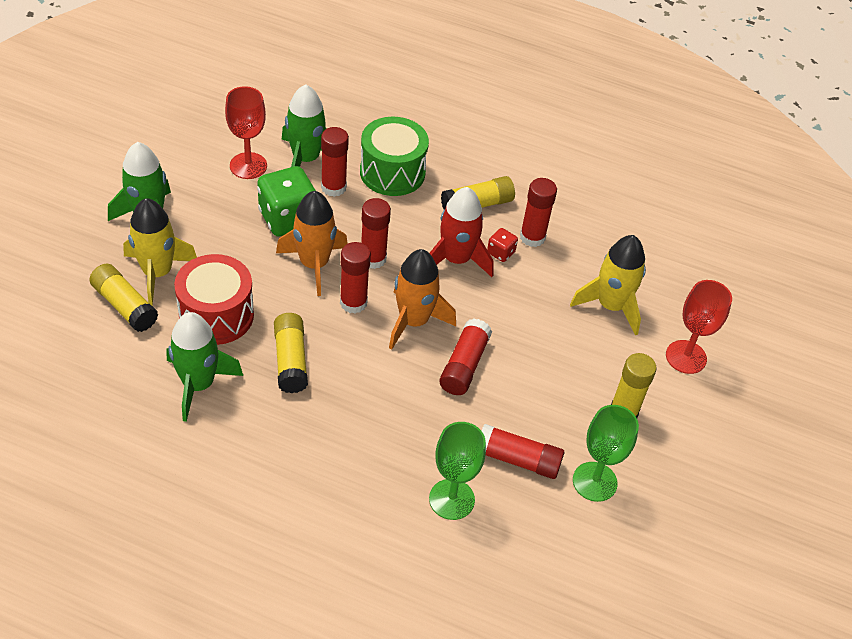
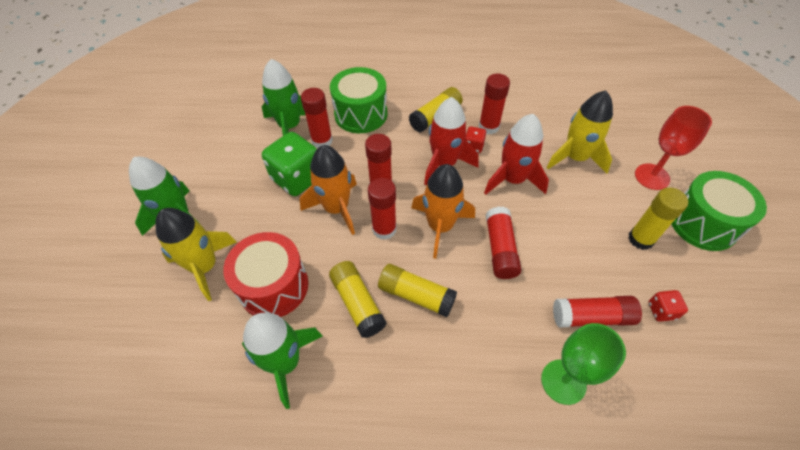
camera: 15 degrees left, 5 degrees up
(125, 306) = (186, 310): yellow glue stick -> yellow glue stick (416, 295)
(248, 166) = (246, 147): red goblet -> none
(523, 303) = (513, 180): none -> red rocket
(594, 481) = (661, 311): green goblet -> red dice
(706, 423) = (703, 223): none -> green drum

